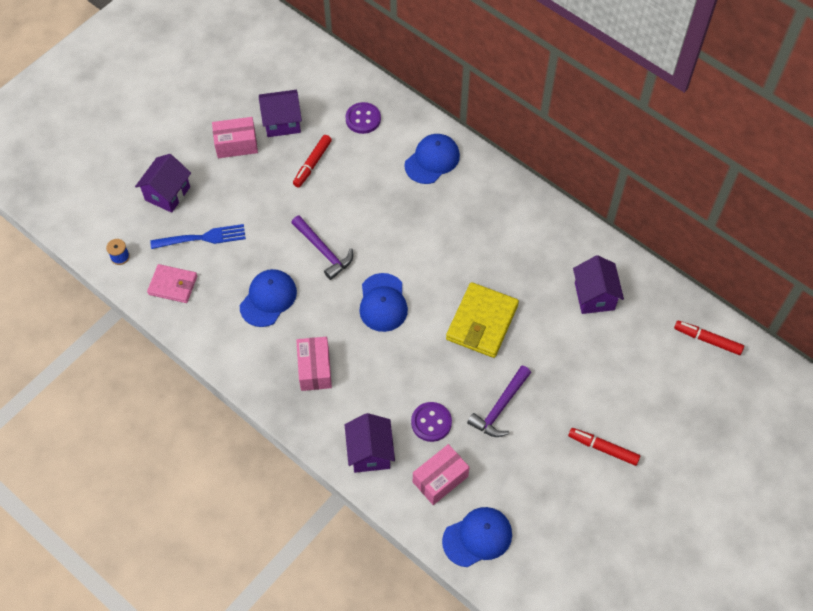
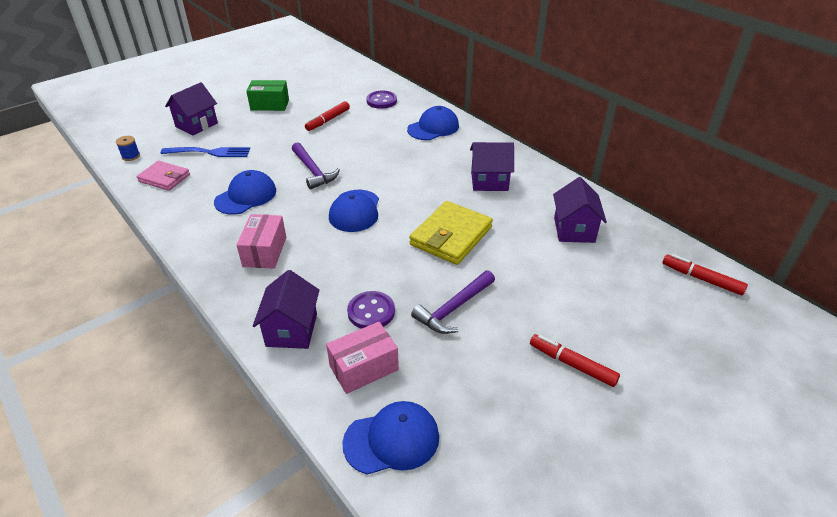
camera: 10 degrees right, 20 degrees down
(236, 144) = (270, 105): pink box -> green box
(282, 122) = (313, 97): purple house -> purple house (489, 181)

